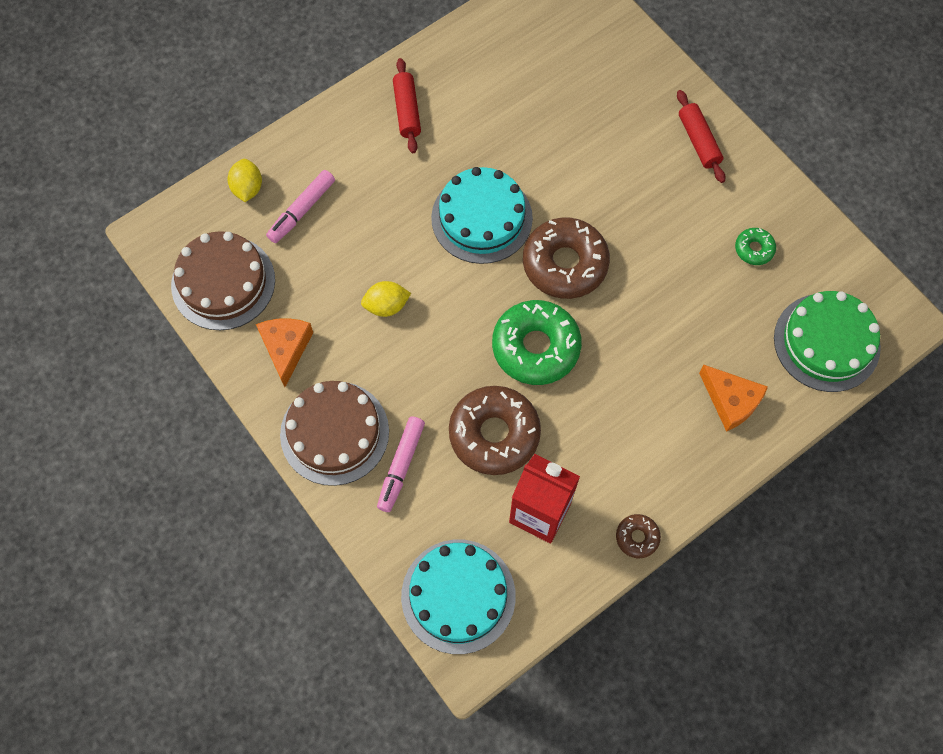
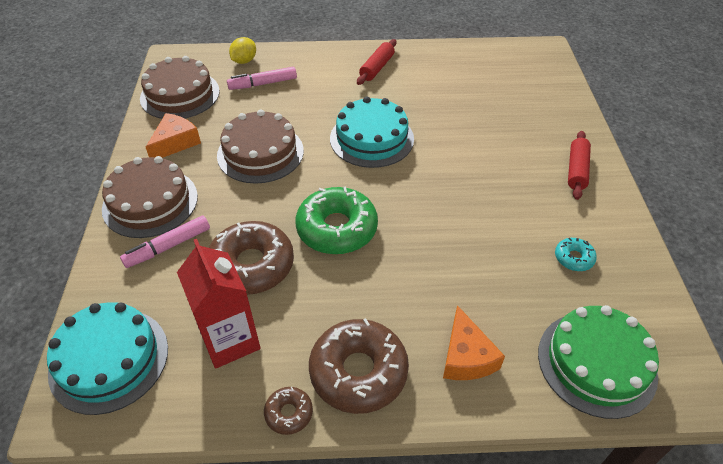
camera: 35 degrees right, 20 degrees down
(386, 306) = (260, 153): yellow lemon -> brown cake
(565, 264) = (406, 191): brown donut -> brown donut (358, 372)
(754, 249) = (573, 258): green donut -> turquoise donut

